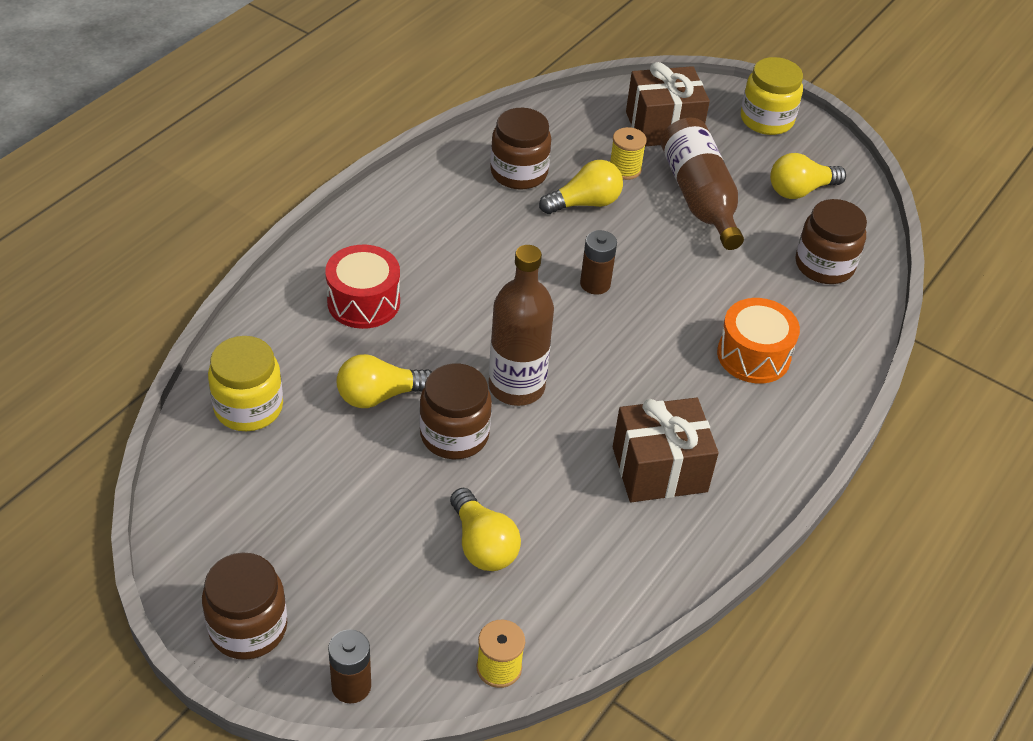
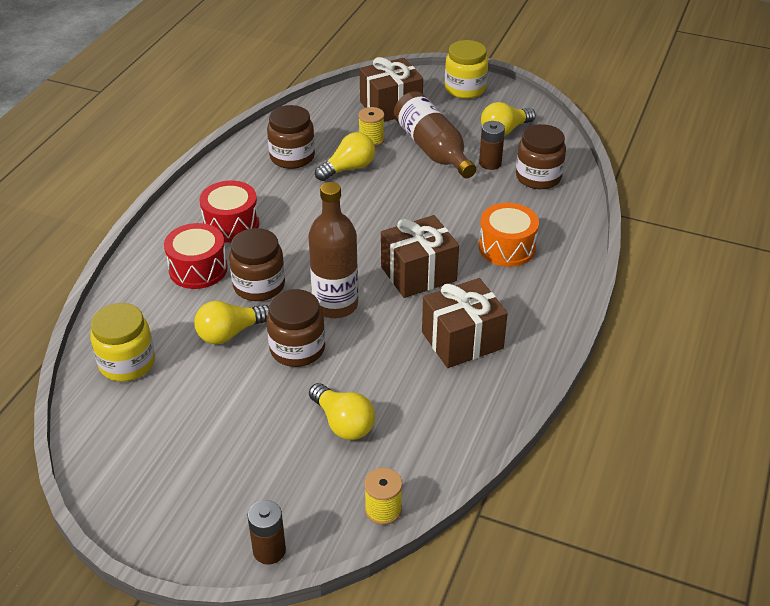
camera: 10 degrees left, 5 degrees down
(248, 628) = (172, 526): brown jar -> brown jar (259, 285)
(419, 250) = (231, 224): none -> red drum
(595, 284) = (373, 222): brown battery -> brown battery (490, 163)
(631, 367) = (418, 274): none -> brown gift

